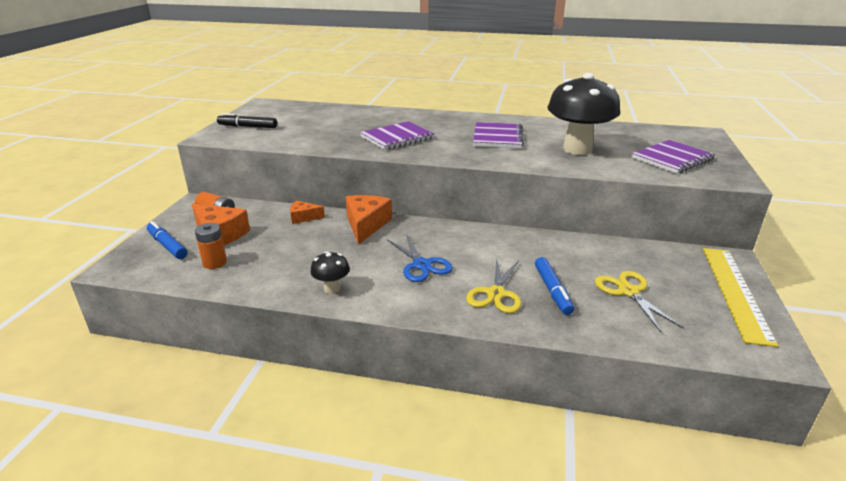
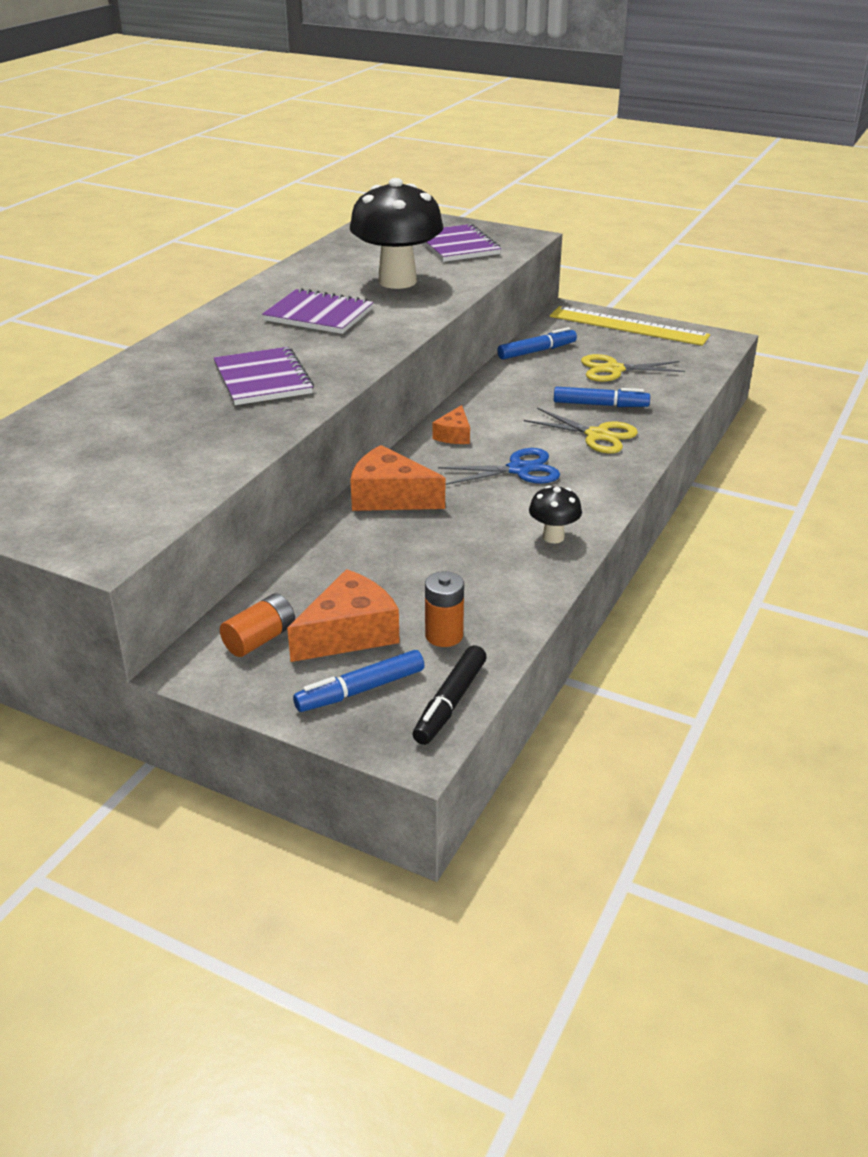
camera: 75 degrees left, 5 degrees up
(247, 127) = (77, 509): black marker -> black marker (450, 703)
(303, 217) = (332, 549): orange cheese -> orange cheese (454, 435)
(626, 251) = (537, 351): none -> blue marker

